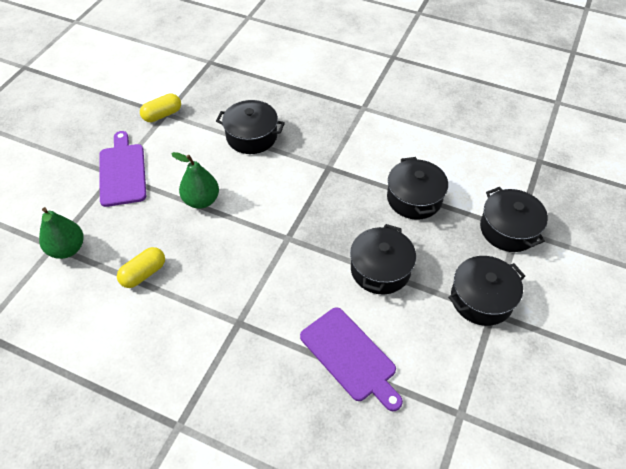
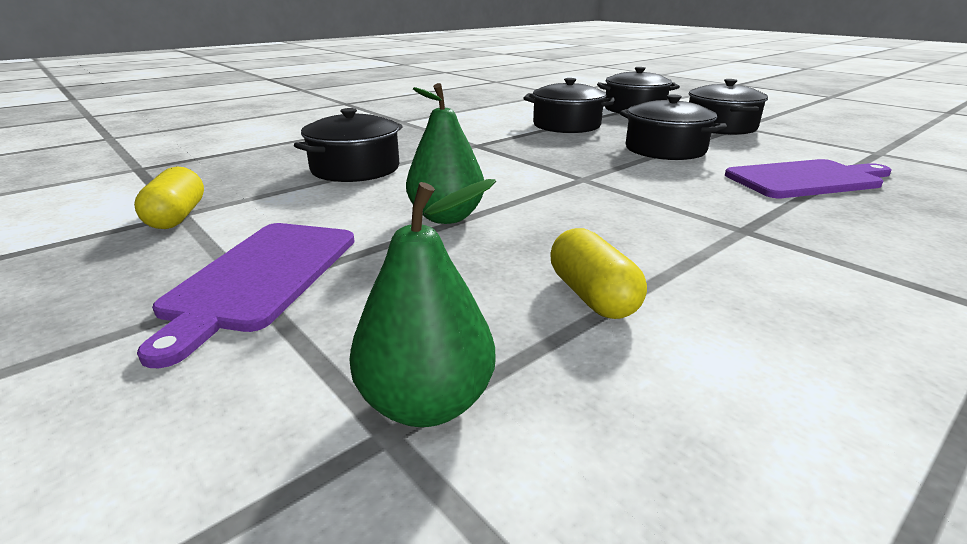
camera: 65 degrees left, 25 degrees down
(122, 172) = (260, 277): purple cutting board -> purple cutting board turned 90 degrees counterclockwise

